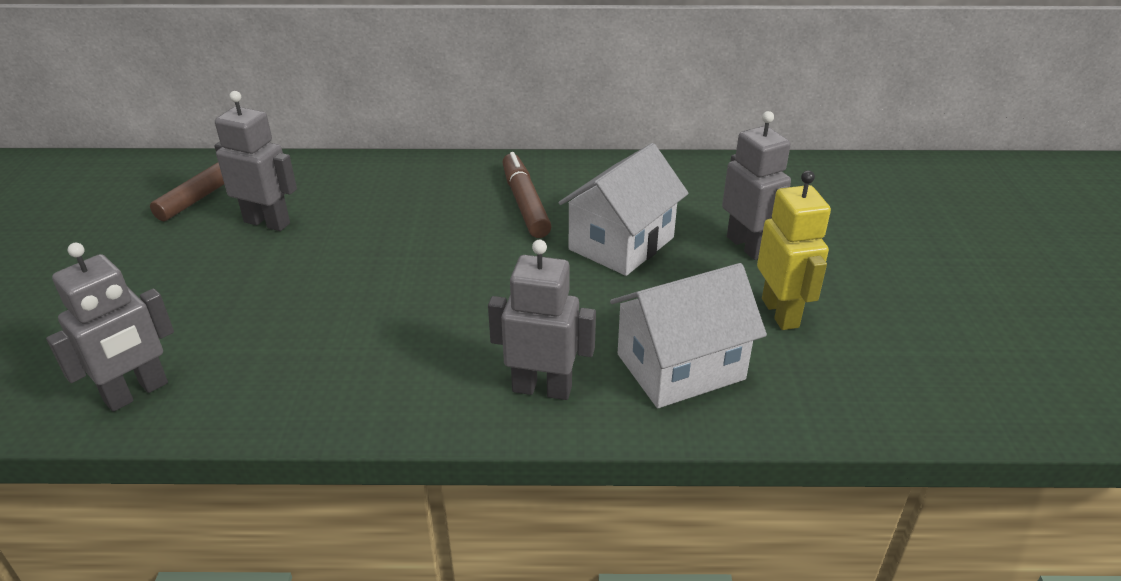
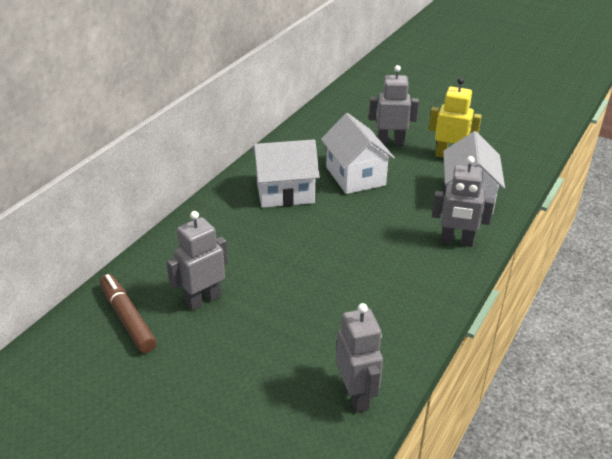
camera: 60 degrees left, 0 degrees up
(525, 204) = (285, 192): brown marker -> white house
(542, 388) = (456, 242): grey robot -> grey robot turned 120 degrees counterclockwise

